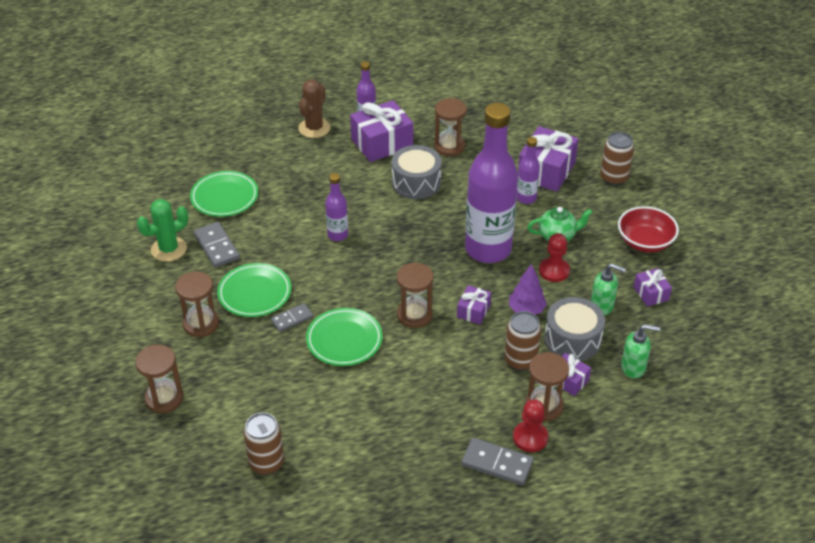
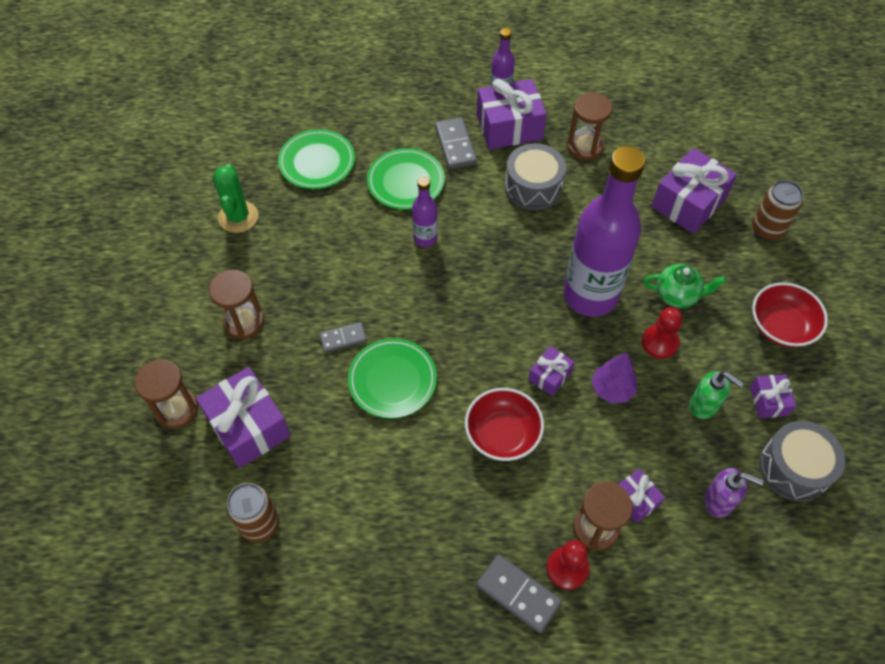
camera: 15 degrees right, 15 degrees up
(169, 249) = (238, 217): green cactus -> green cactus turned 75 degrees counterclockwise
(217, 247) = (290, 225): grey domino -> grey domino (455, 145)
(232, 397) = (248, 426): none -> purple gift
(254, 293) = (312, 295): green plate -> green plate (406, 182)
(314, 128) = (440, 92): brown cactus -> none
(414, 315) = (481, 365): brown hourglass -> none
(448, 358) = (502, 434): none -> red bowl
(520, 361) = (585, 458): brown can -> none
(526, 198) = (654, 235): purple bottle -> none
(572, 339) = (655, 443): grey drum -> grey drum (794, 468)
(633, 367) = (719, 501): green soap dispenser -> purple soap dispenser

